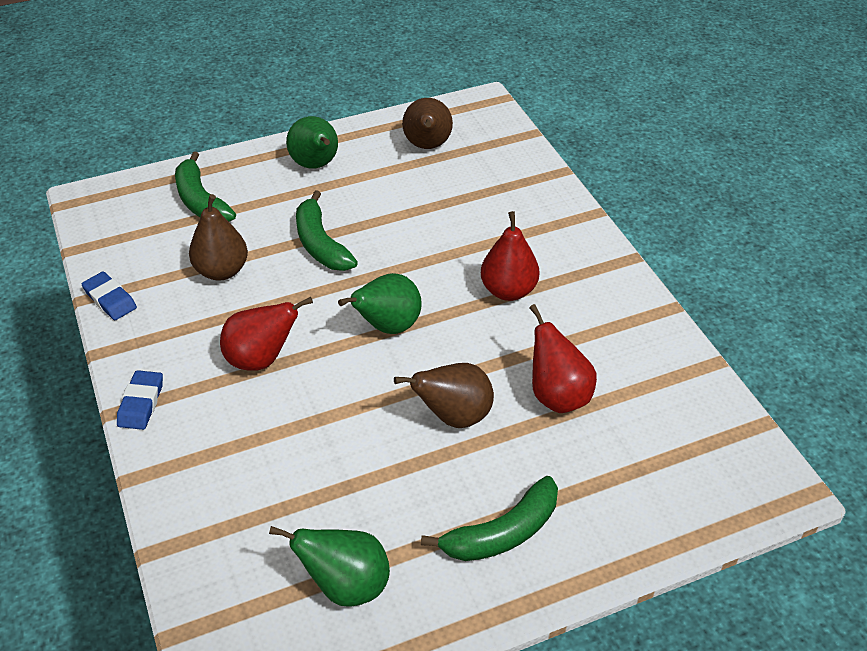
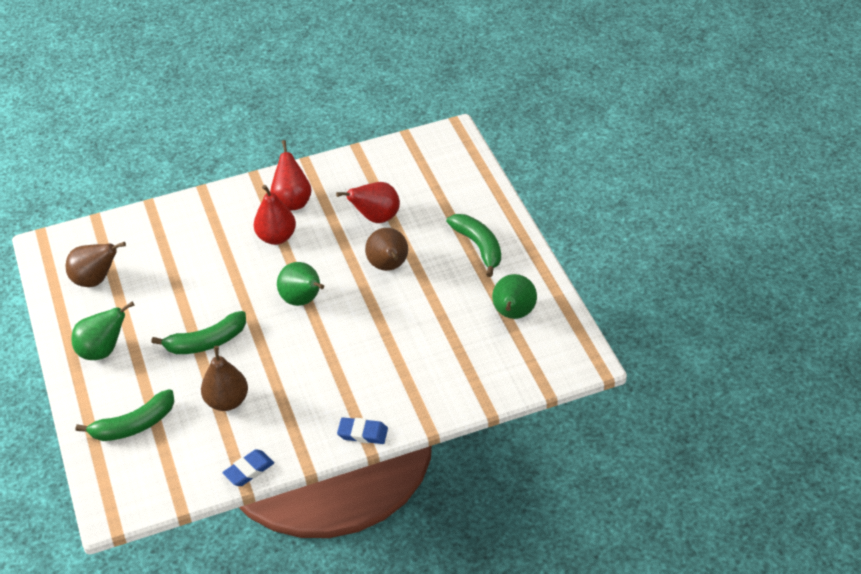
camera: 85 degrees left, 0 degrees up
(261, 359) = (326, 368): red pear -> red pear (292, 202)

